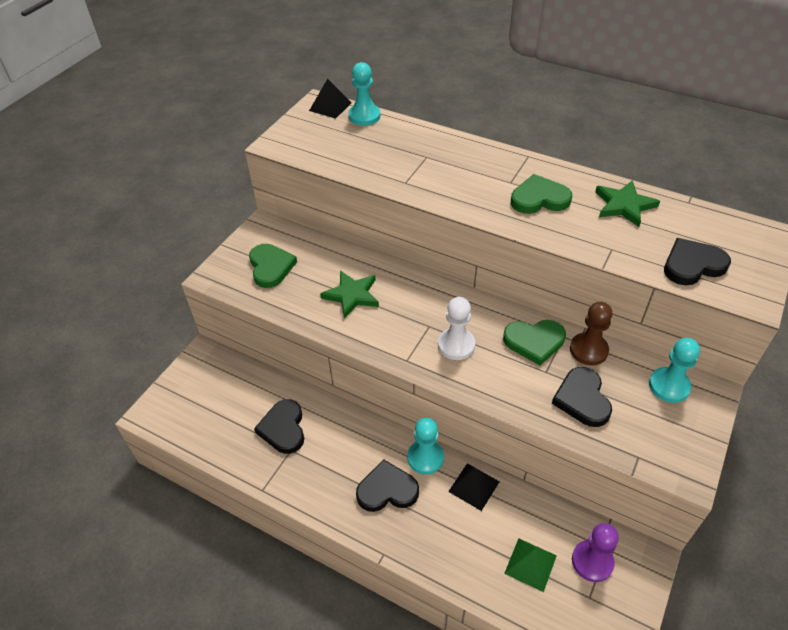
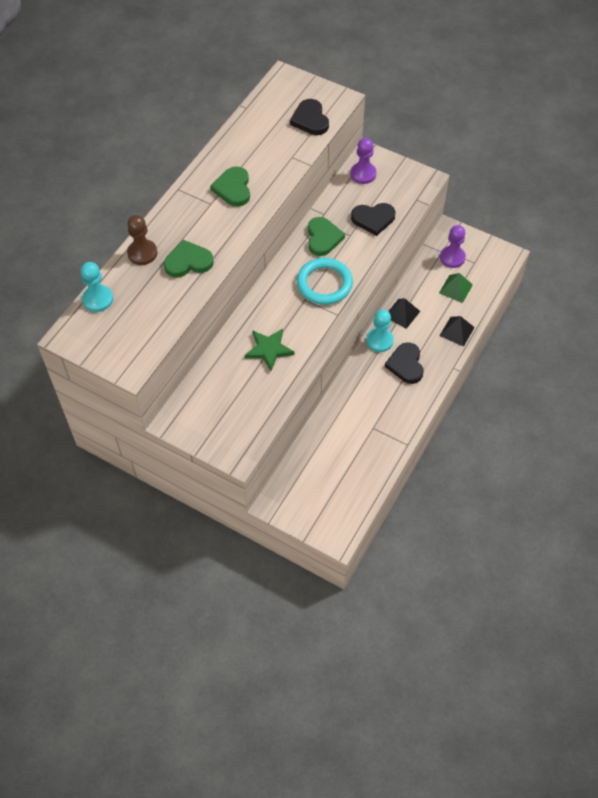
camera: 90 degrees left, 10 degrees up
(271, 267) = (230, 411): green heart -> green heart (188, 262)
(283, 428) = (353, 434): black heart -> none
(330, 106) = (75, 327): black pyramid -> black pyramid (457, 331)
(456, 345) = (324, 284): white pawn -> turquoise ring
(588, 350) = (332, 209): brown pawn -> brown pawn (142, 253)
(624, 205) = (246, 142): green star -> none
(669, 386) = (363, 174): turquoise pawn -> purple pawn

